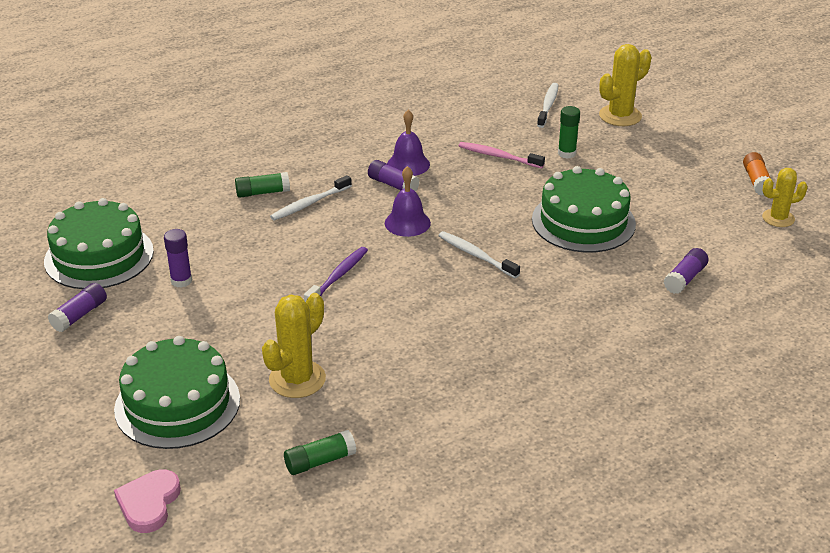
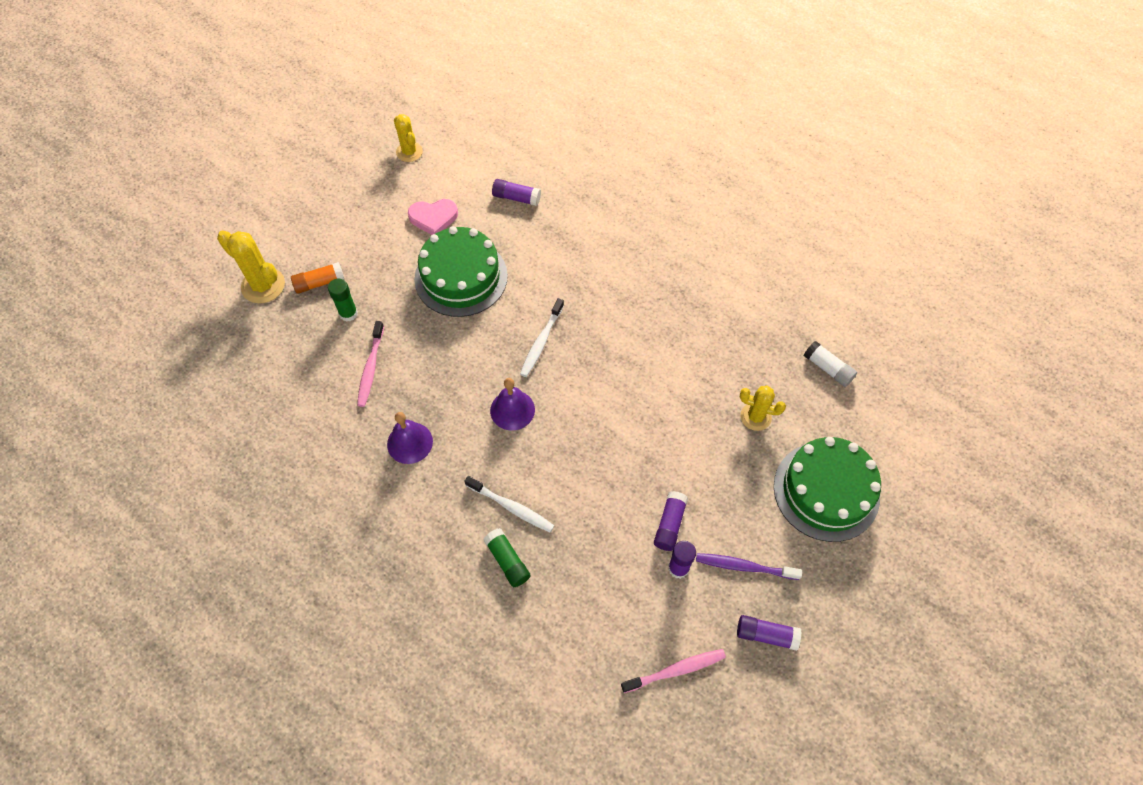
camera: 110 degrees left, 25 degrees up
(99, 256) = (675, 670): green cake -> pink toothbrush
(149, 503) = (926, 460): pink heart -> pink heart (433, 218)
(297, 379) = (755, 417): yellow cactus -> yellow cactus, size x0.66
(320, 461) = (828, 368): green glue stick -> white glue stick
(338, 276) = (615, 437): purple toothbrush -> purple toothbrush (744, 567)
(393, 185) = (452, 444): purple glue stick -> purple glue stick (669, 524)
(548, 105) = (256, 350): white toothbrush -> none
(756, 181) = (355, 171): orange glue stick -> orange glue stick (319, 283)

